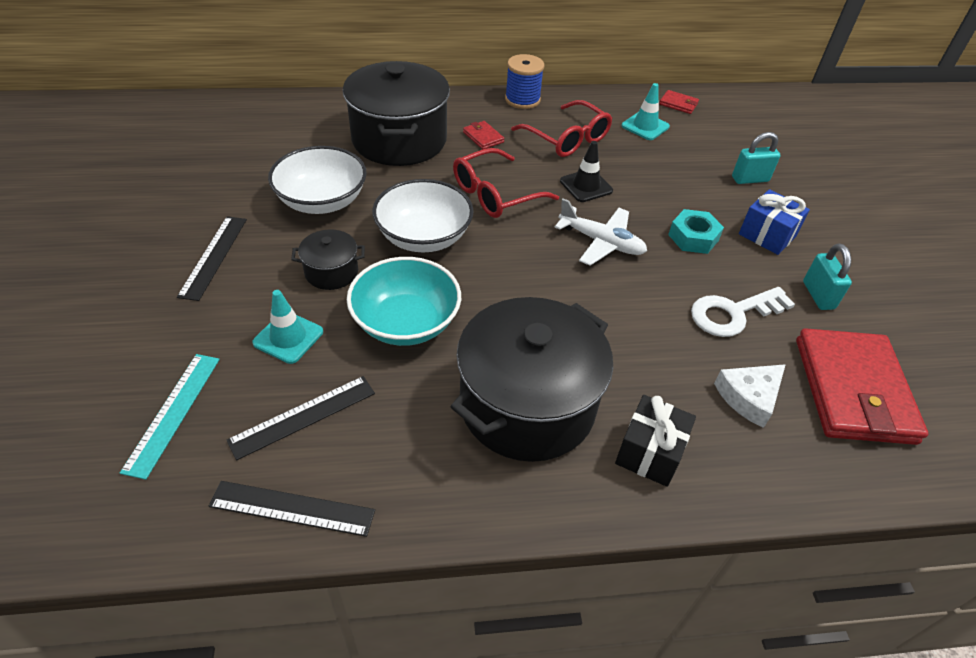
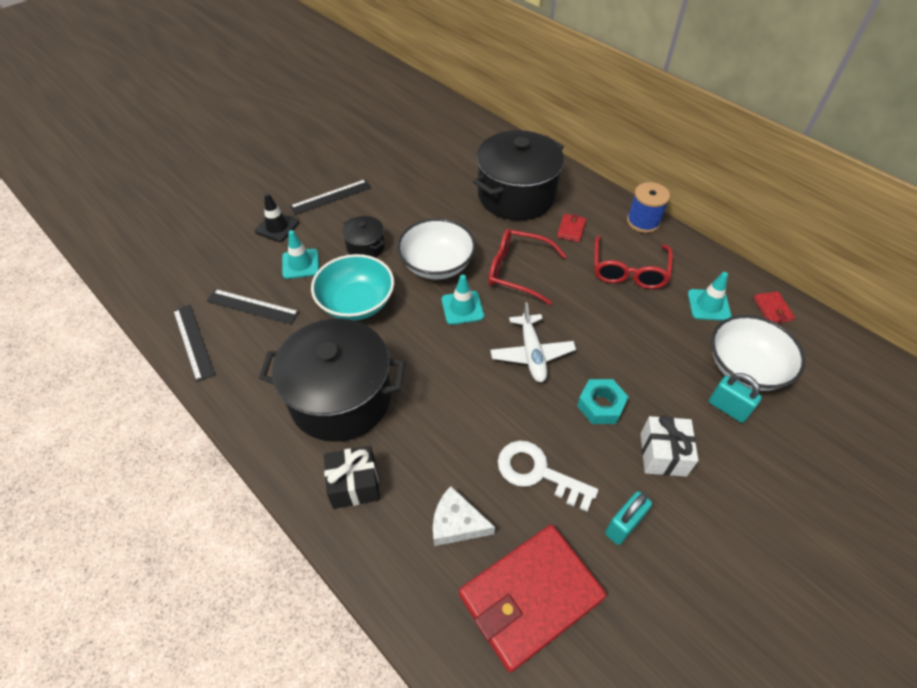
camera: 55 degrees right, 5 degrees up
(173, 412) = (217, 259): turquoise ruler -> none
(322, 201) = (419, 203): white bowl -> white bowl (745, 368)
(500, 252) = (462, 308): none -> turquoise traffic cone
(586, 186) = (585, 311): black traffic cone -> black traffic cone (277, 227)
(767, 235) = (663, 454): blue gift -> white gift

